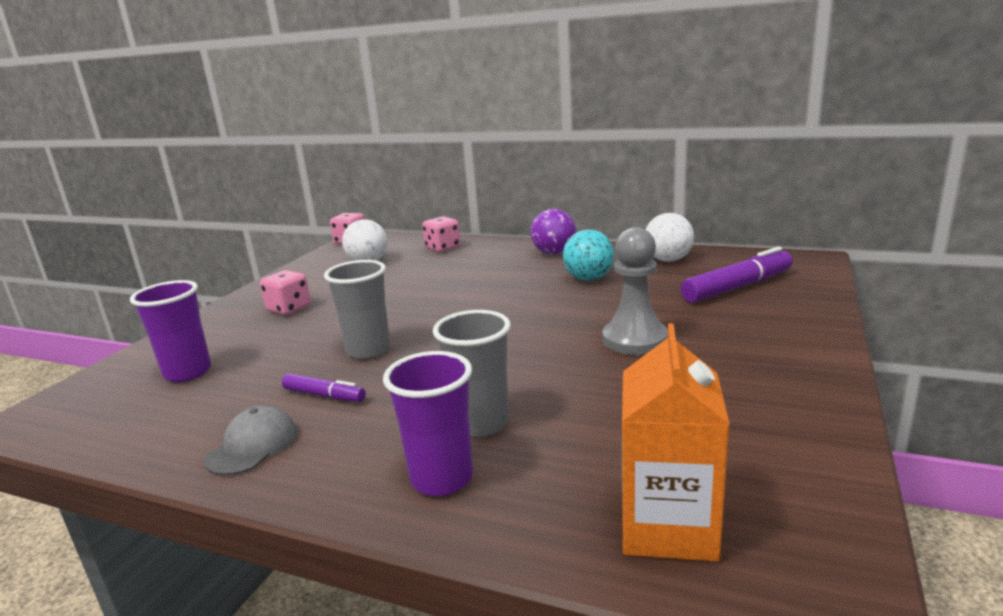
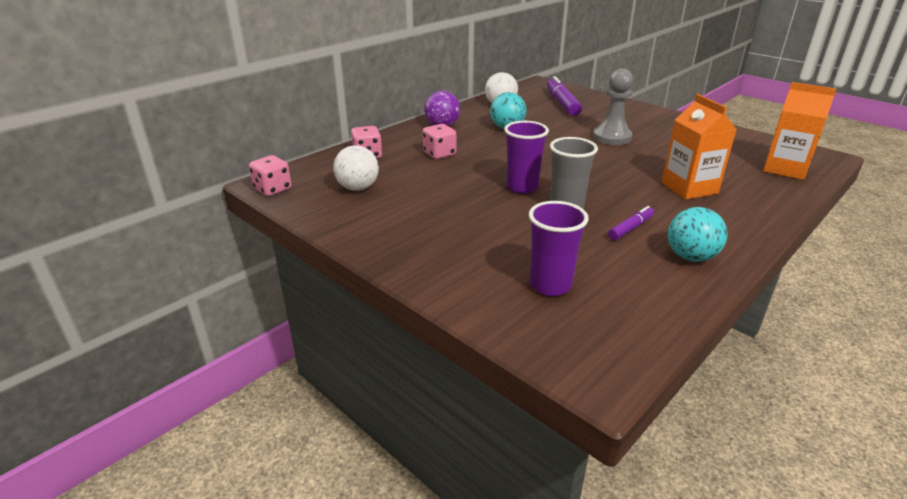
camera: 70 degrees left, 10 degrees up
(252, 446) = (690, 257): grey cap -> turquoise ball
(289, 308) = (441, 232): pink dice -> pink dice (439, 154)
(442, 478) = (742, 205): purple cup -> purple cup (522, 187)
(481, 423) = (689, 188): grey cup -> orange carton

